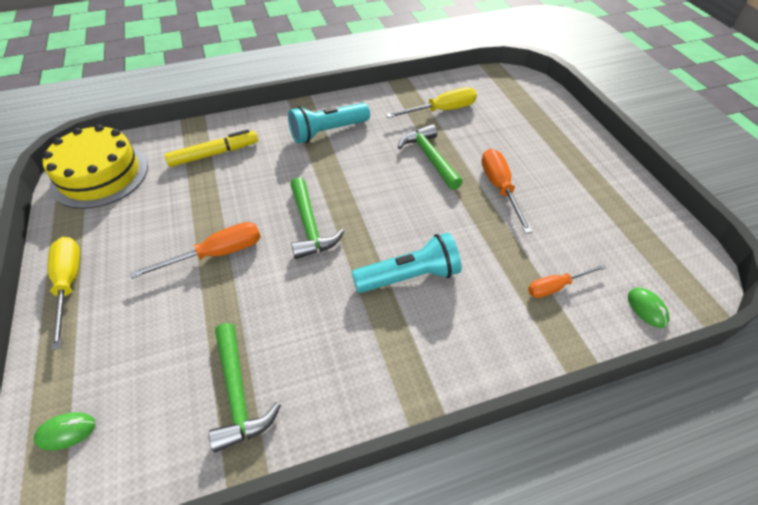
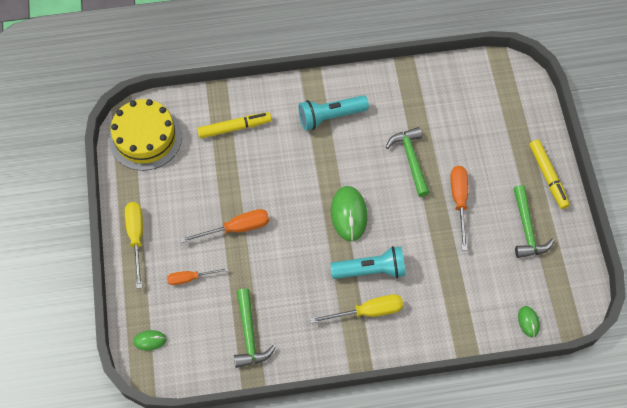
camera: 10 degrees right, 15 degrees up
(309, 226) = (305, 214): green hammer -> green hammer (526, 229)
(367, 219) = (349, 214): none -> green mouse
(441, 110) = (434, 105): yellow screwdriver -> yellow screwdriver (368, 311)
(556, 287) = (471, 295): orange screwdriver -> orange screwdriver (190, 278)
(591, 153) = (547, 176): none -> yellow marker

